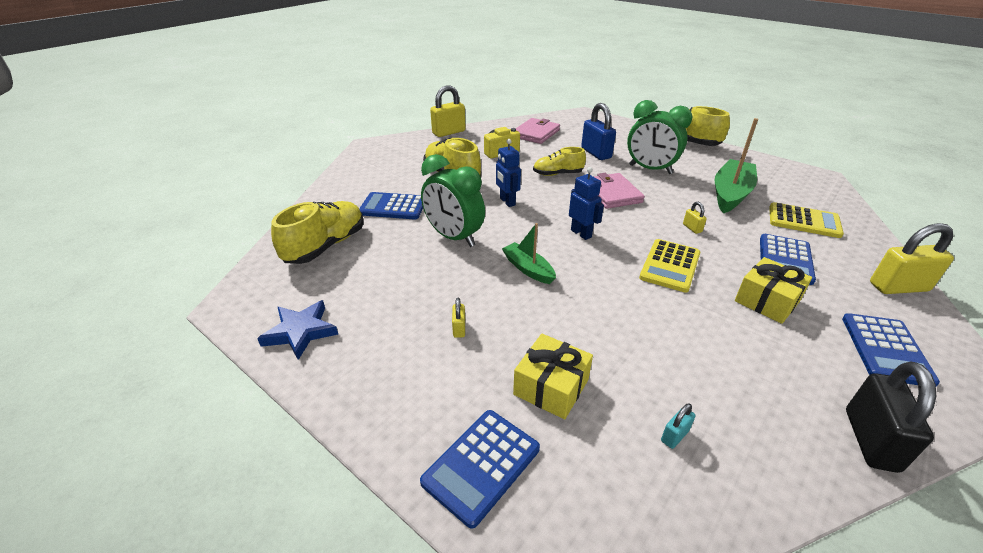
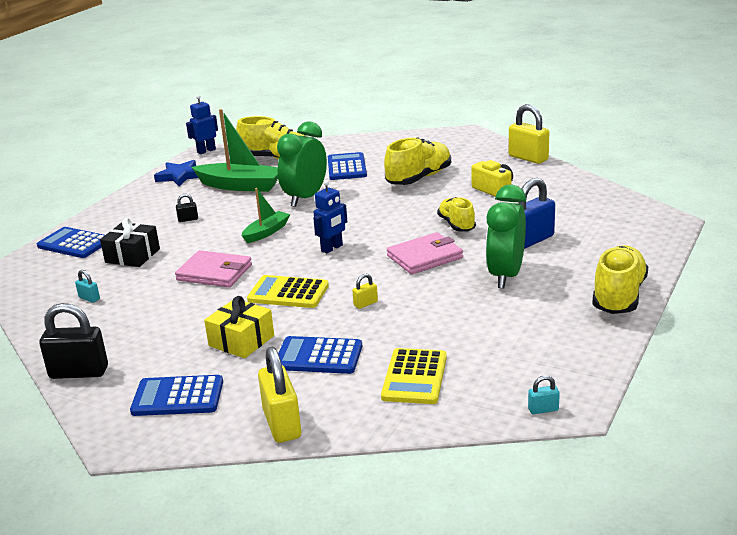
camera: 80 degrees right, 10 degrees down
(459, 328) = (188, 219): yellow padlock -> black padlock
(507, 202) = (379, 209): blue robot -> blue robot (206, 151)
(536, 133) = (566, 201): pink wallet -> pink wallet (214, 273)
(551, 387) = (132, 256): yellow gift -> black gift
(730, 194) = (466, 329): green boat -> green boat (240, 186)
(827, 184) = (543, 409): none -> turquoise padlock

